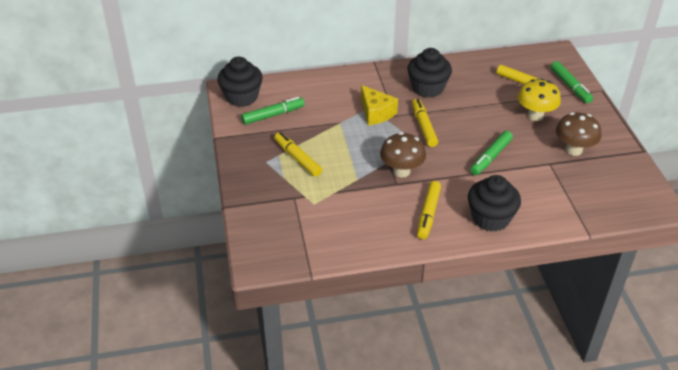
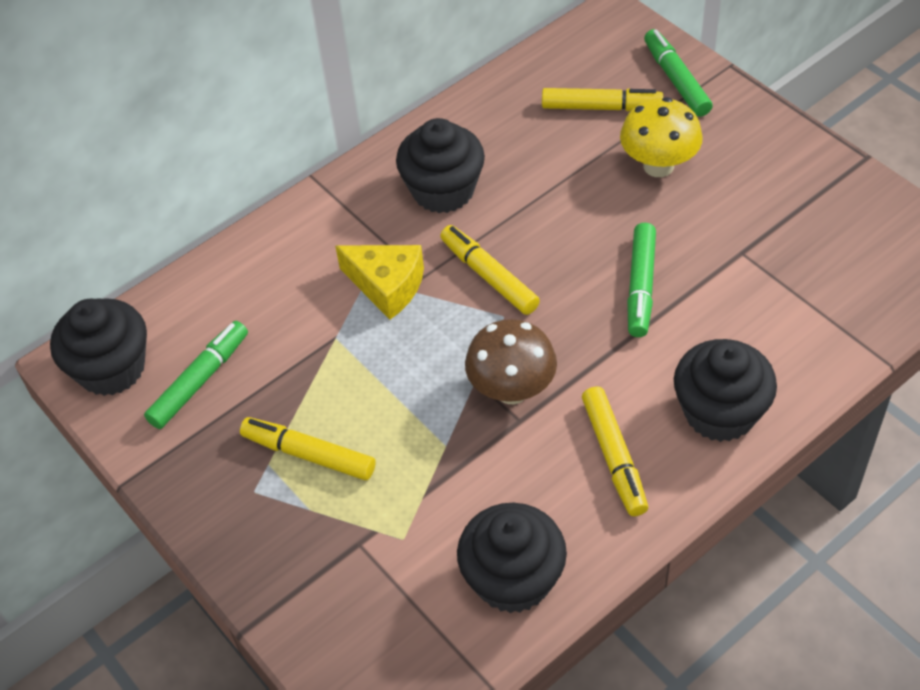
camera: 25 degrees left, 10 degrees up
(349, 238) = (513, 579): none -> black cupcake
(570, 86) = (676, 80): green marker -> green marker turned 150 degrees counterclockwise
(573, 150) = (762, 207): brown mushroom -> none

